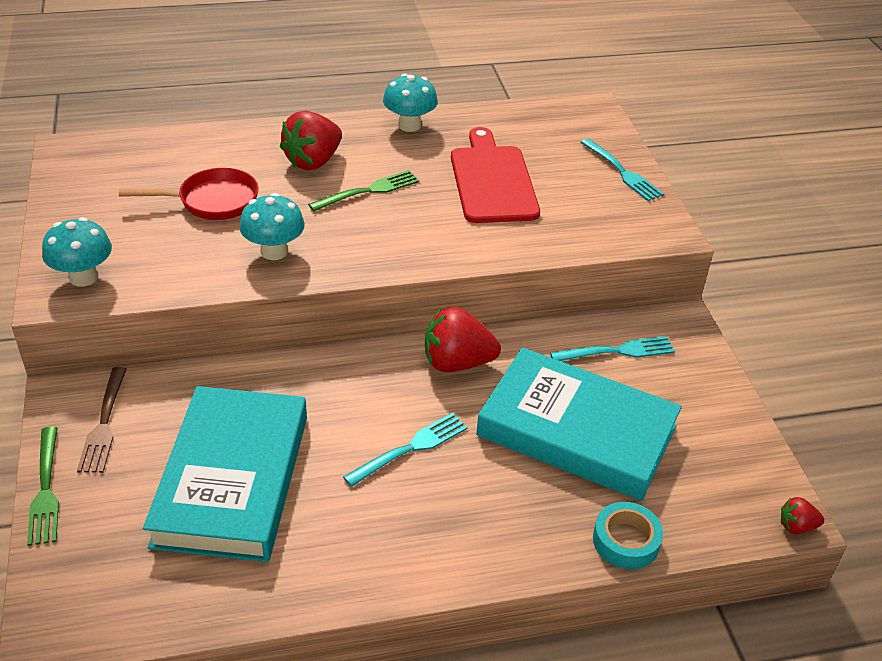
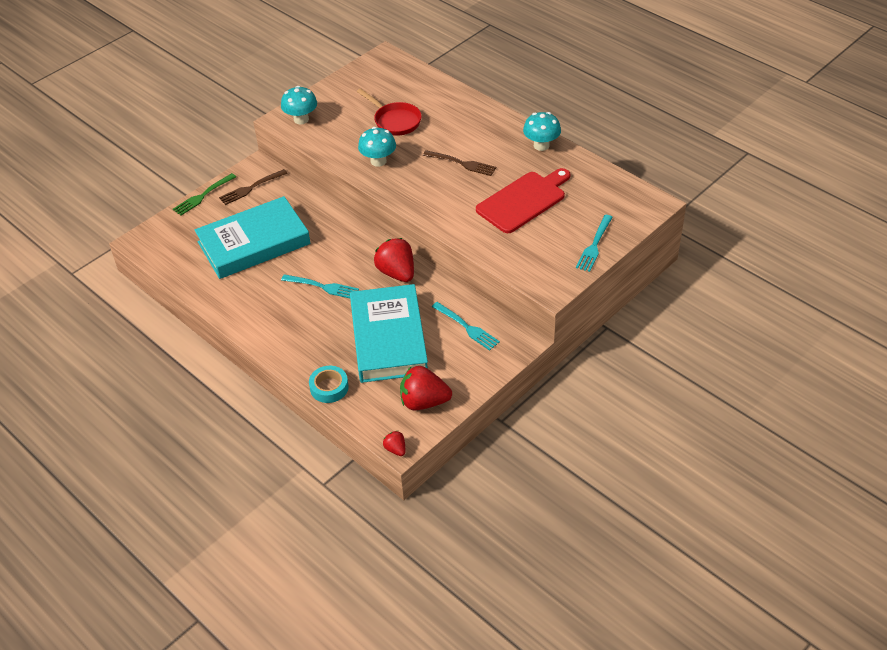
camera: 60 degrees right, 5 degrees up
(313, 161) = (466, 132): red strawberry -> red strawberry (424, 402)
(368, 191) = (462, 163): green fork -> brown fork

